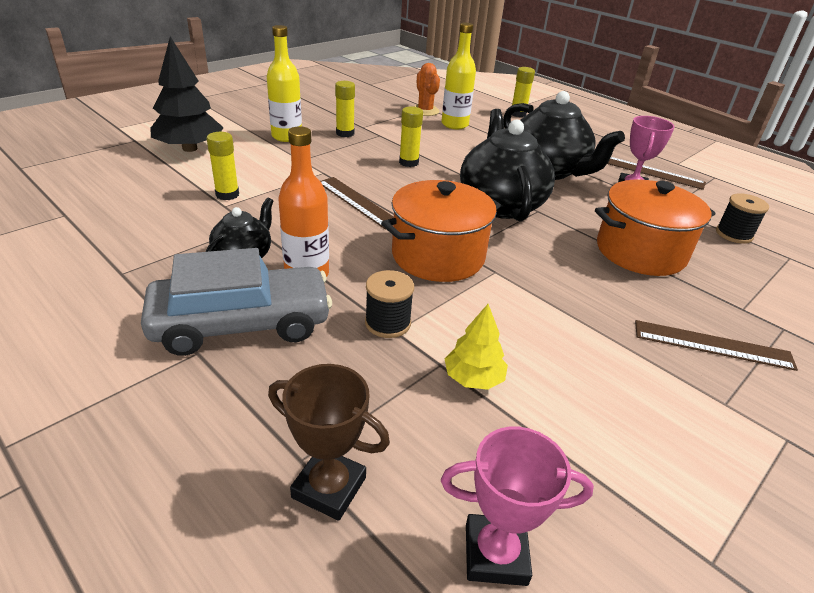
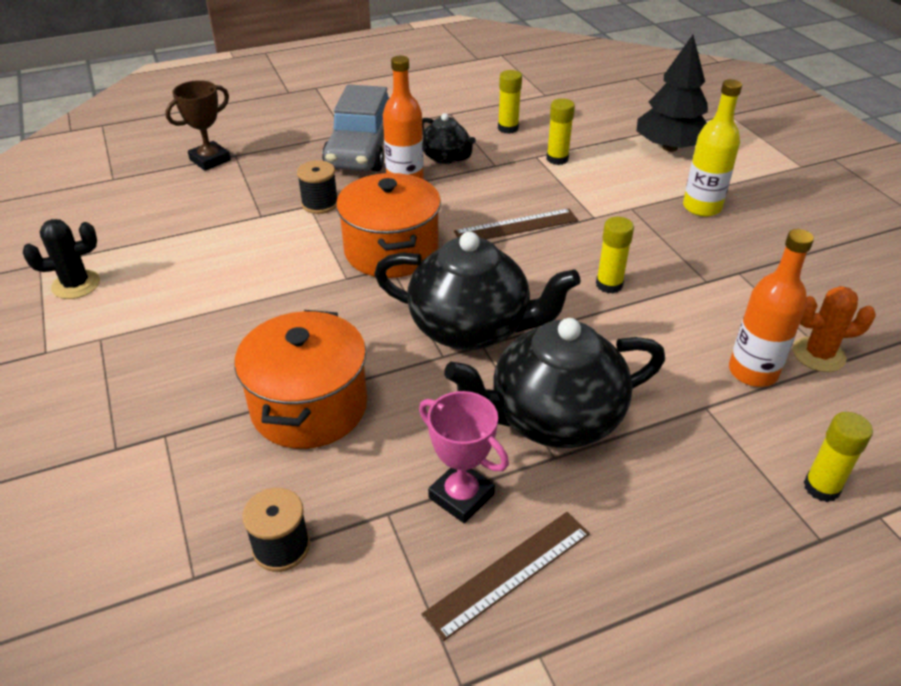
camera: 115 degrees right, 5 degrees up
(345, 133) = (712, 252): yellow glue stick -> yellow glue stick (508, 128)
(454, 125) = (753, 372): yellow bottle -> orange bottle
(473, 378) = (236, 225): yellow tree -> none
(495, 554) = (125, 197): pink trophy -> none
(696, 481) = (76, 285): none -> black cactus
(712, 345) = (149, 372): brown ruler -> none

